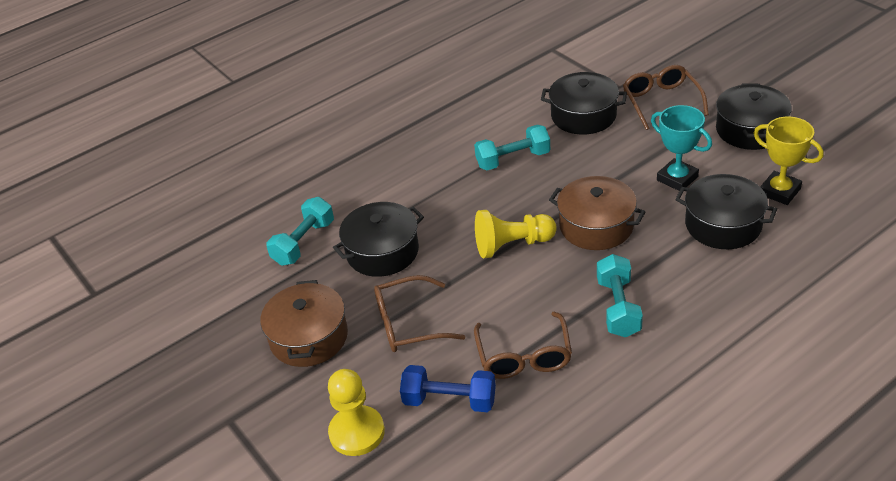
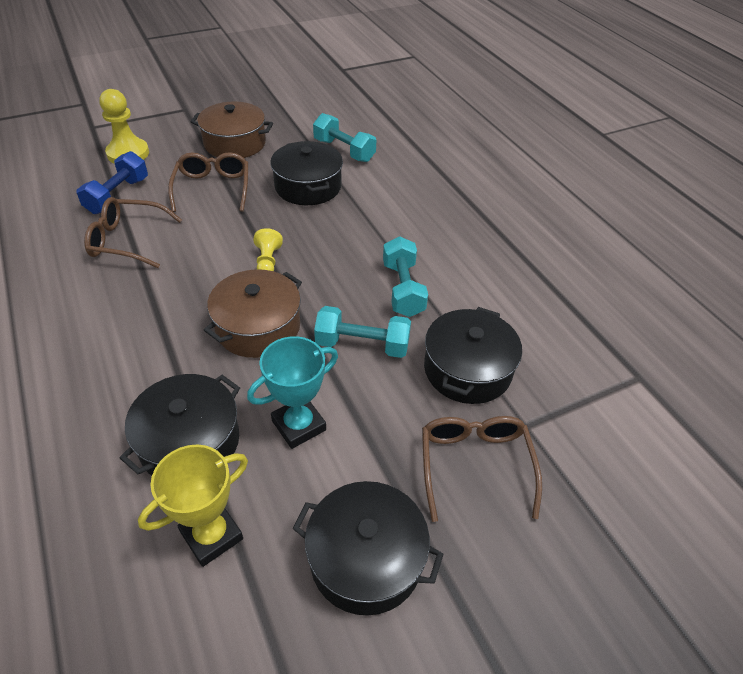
camera: 95 degrees right, 5 degrees up
(512, 245) = (268, 261): yellow pawn -> yellow pawn, size x0.59
(618, 307) = (134, 312): turquoise dumbbell -> turquoise dumbbell (362, 345)
(661, 102) = (475, 465): brown glasses -> brown glasses turned 90 degrees counterclockwise

